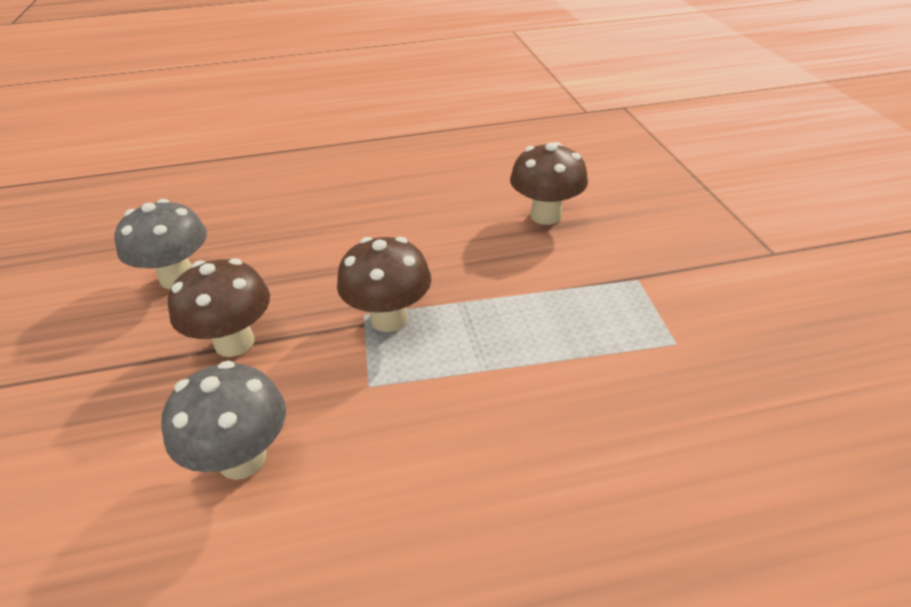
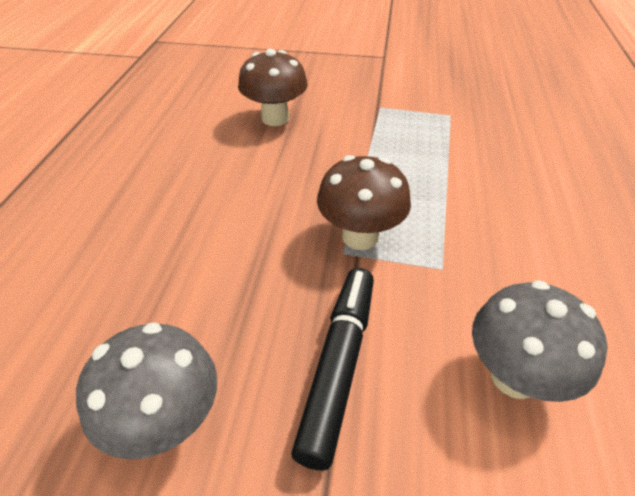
camera: 70 degrees left, 5 degrees up
(234, 343) = (338, 366): brown mushroom -> black marker

